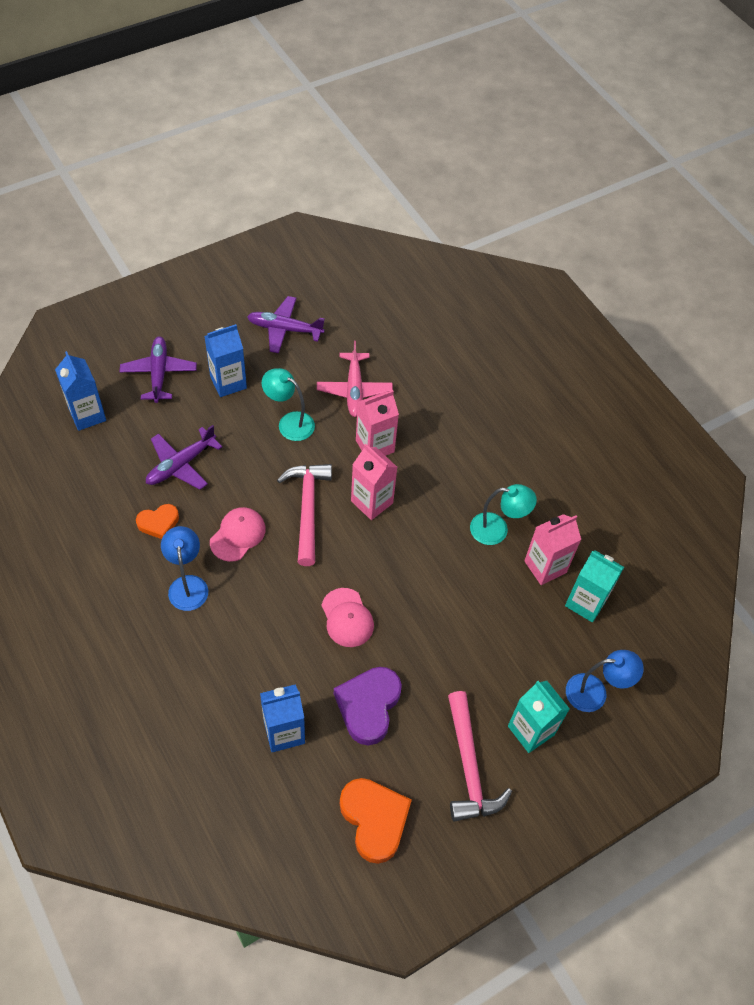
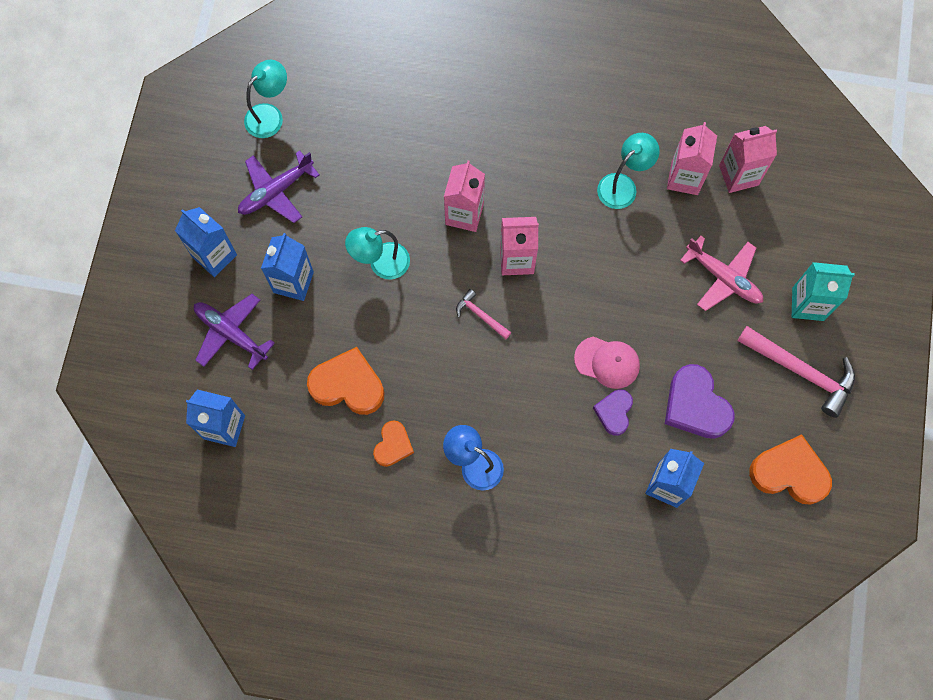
camera: 45 degrees left, 15 degrees up
(181, 465) = (348, 385): purple plane -> orange heart
(206, 328) = (214, 256): none -> blue carton
(238, 535) = (459, 389): pink cap -> none
(307, 509) = (481, 315): pink hammer -> pink hammer, size x0.51
(311, 651) = (614, 412): none -> purple heart
(335, 290) = (270, 115): none -> turquoise lamp
(354, 390) = (393, 185): pink plane -> pink plane (723, 278)
(586, 602) = (738, 175): turquoise carton -> pink carton
(595, 692) = (815, 233): blue lamp -> none

